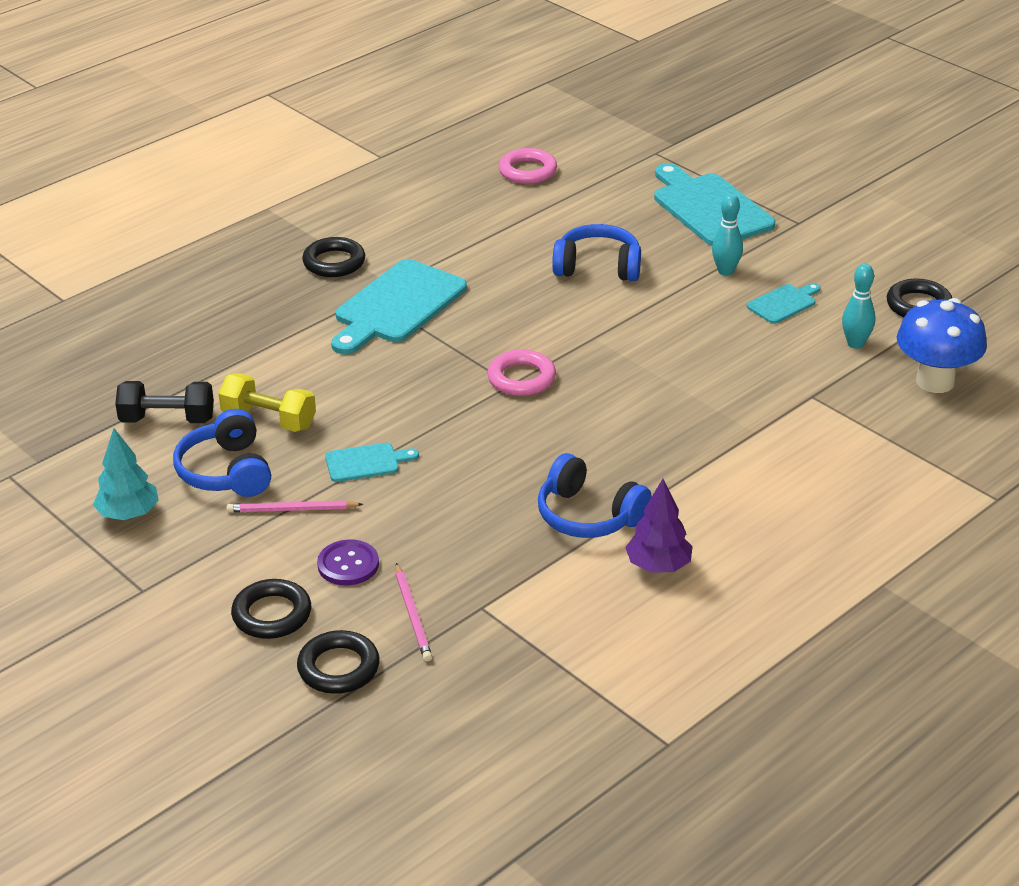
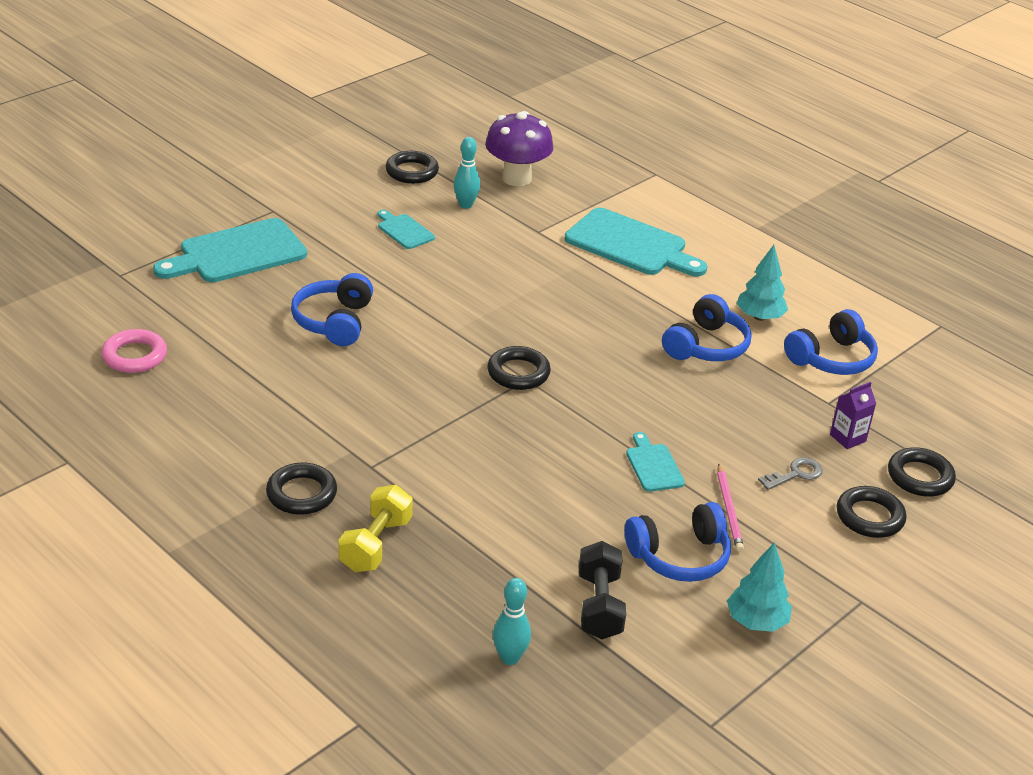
camera: 95 degrees left, 0 degrees up
(269, 420) = (593, 531): yellow dumbbell -> yellow dumbbell (376, 544)
(348, 564) = (795, 474): purple button -> grey key
(397, 306) = (392, 448): turquoise cutting board -> turquoise cutting board (630, 245)
(413, 615) = (847, 438): pink pencil -> purple carton
(521, 378) = (518, 373): pink ring -> black ring
(574, 621) = (831, 358): none -> blue headphones
(658, 566) = (760, 317): purple tree -> turquoise tree
(725, 271) = (350, 254): turquoise bowling pin -> turquoise bowling pin (509, 658)
(935, 381) = (517, 178): blue mushroom -> purple mushroom

